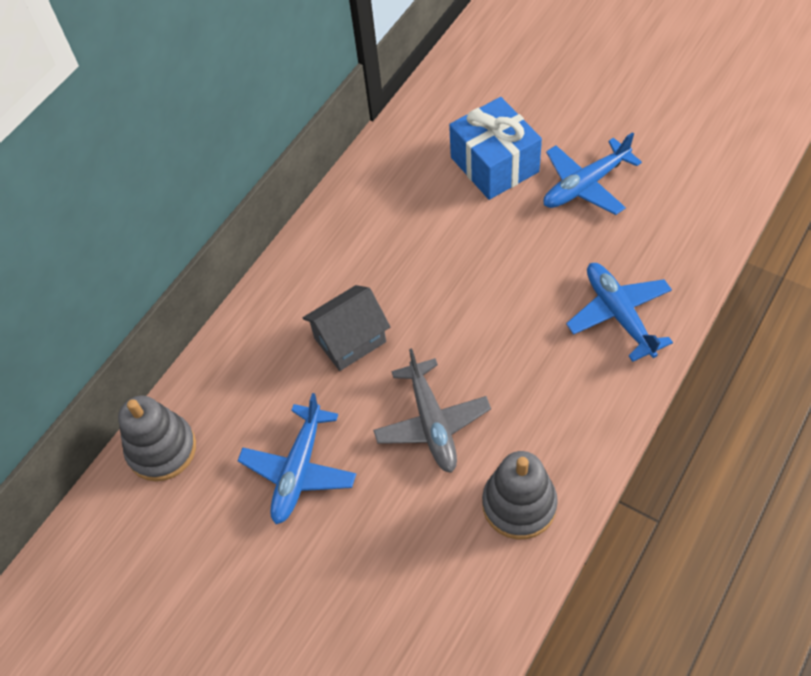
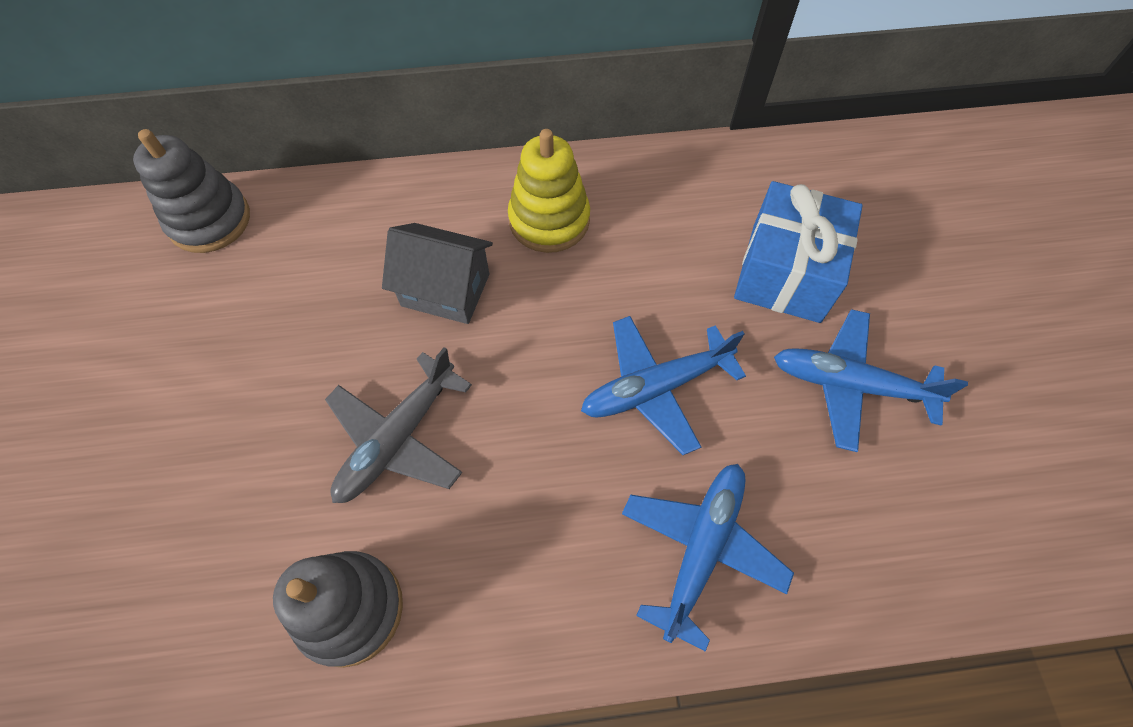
camera: 45 degrees right, 5 degrees up
(299, 470) = (257, 350): blue plane -> blue plane (655, 388)
(350, 255) = (549, 220): none -> yellow stacking toy

